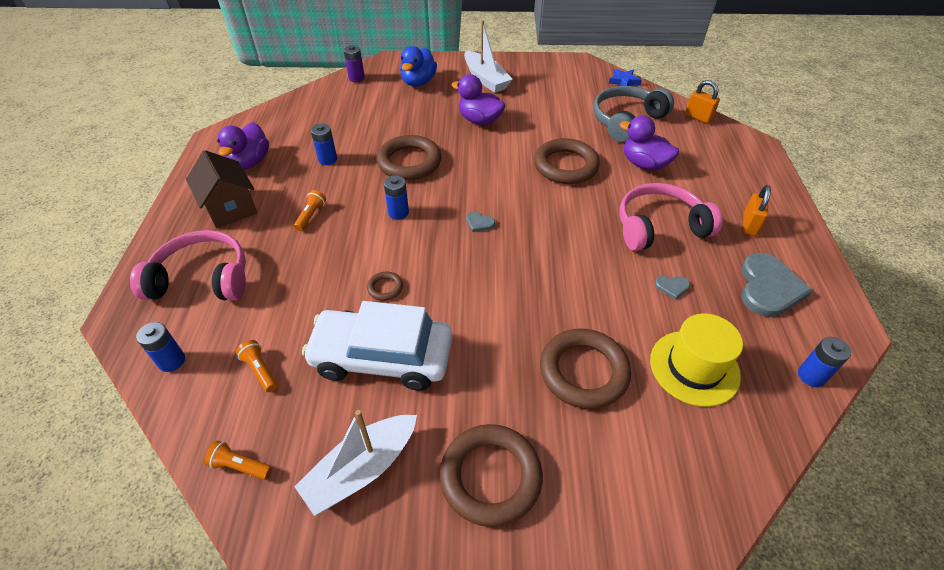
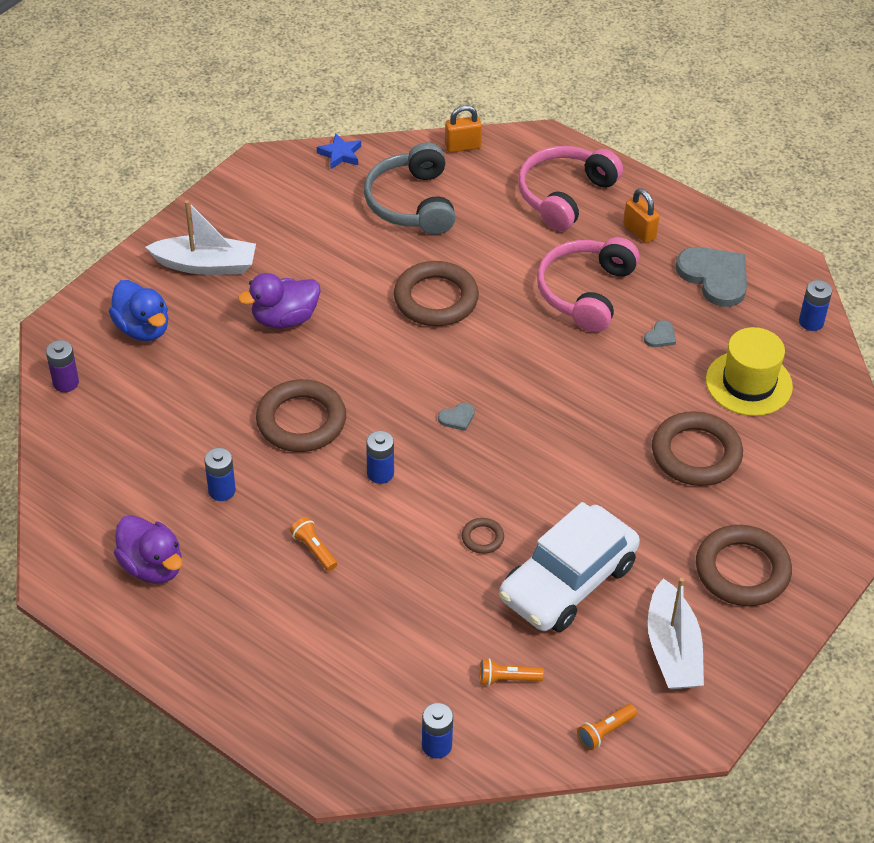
camera: 55 degrees left, 0 degrees up
(202, 279) = (334, 683): pink headphones -> pink headphones (564, 195)
(230, 208) = (229, 617): brown house -> none
(644, 164) = (492, 240): purple duck -> none

